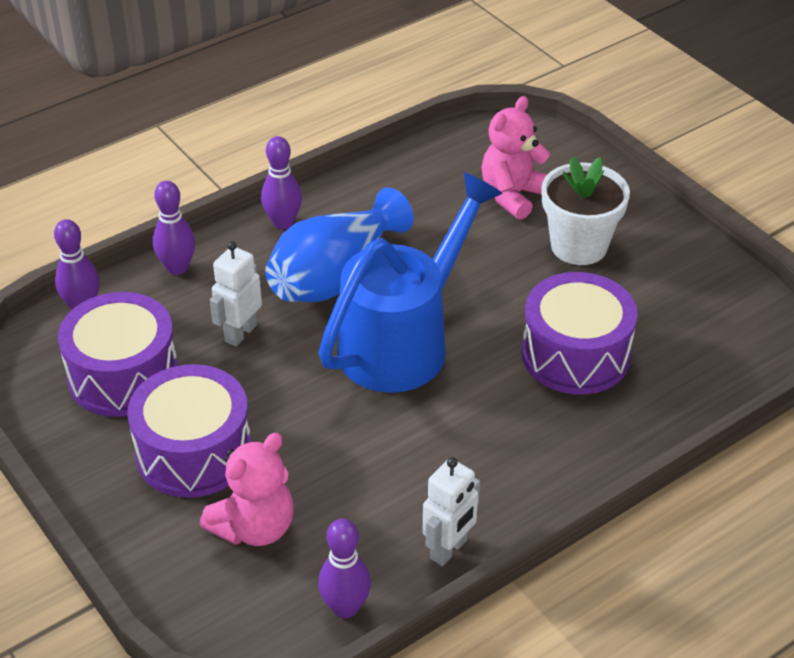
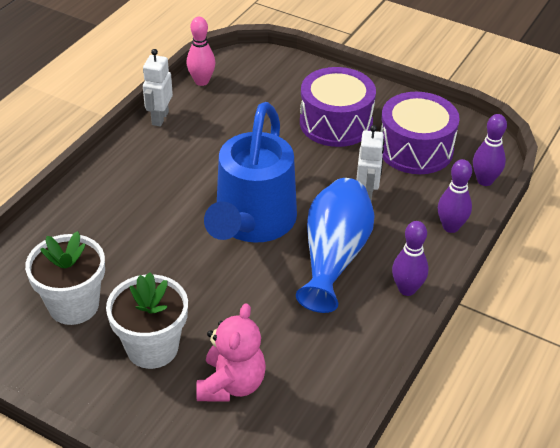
camera: 155 degrees right, 0 degrees up
(254, 527) = (273, 99): pink teddy bear -> none
(345, 607) = (201, 81): purple bowling pin -> pink bowling pin
(575, 354) = (124, 251): purple drum -> none
(652, 310) = (74, 305): none -> white flower pot

